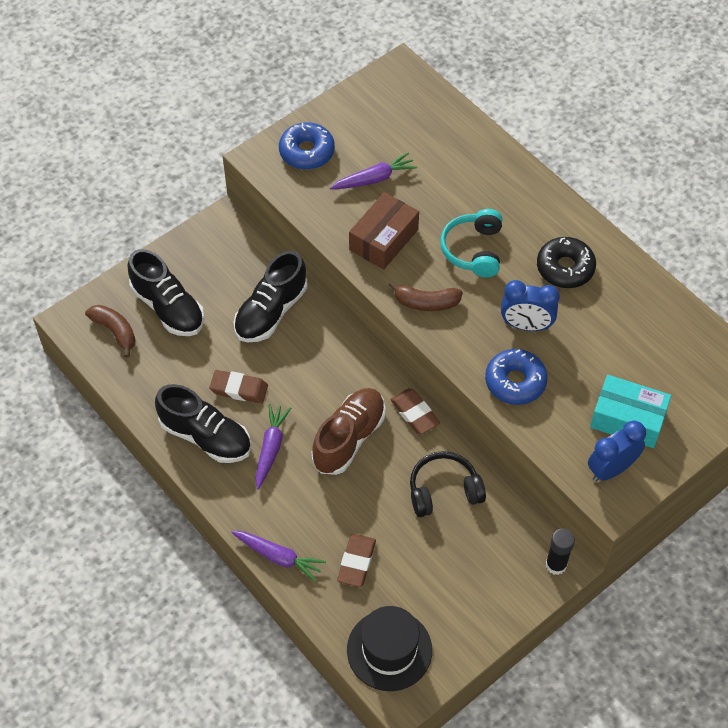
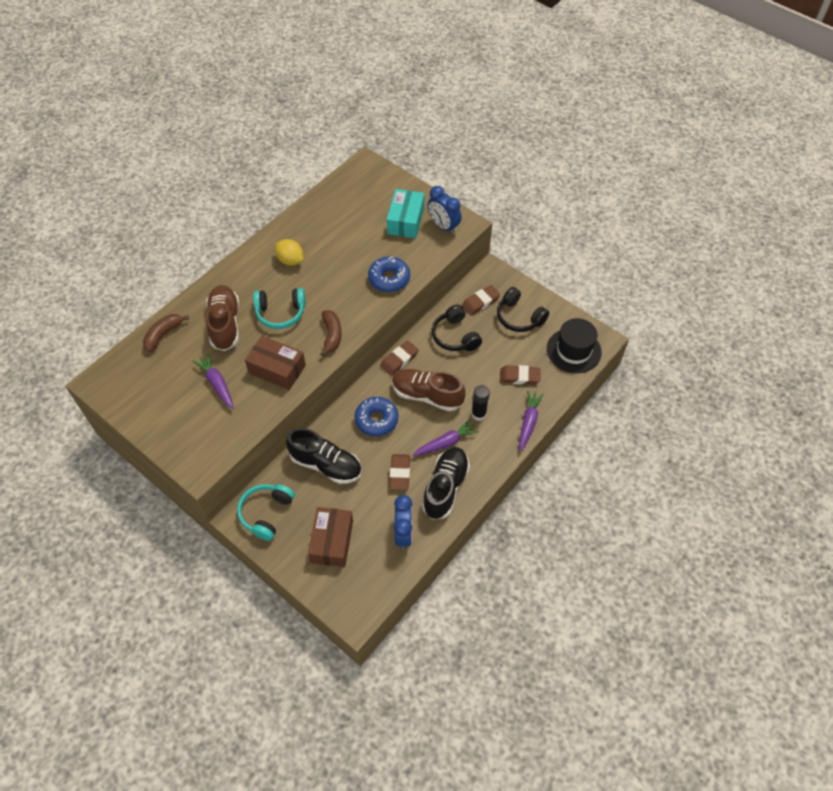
camera: 100 degrees left, 0 degrees up
(115, 331) = (361, 577): brown banana -> brown banana (163, 335)
(168, 307) = (332, 541): black shoe -> brown box
(222, 247) = (266, 513): none -> turquoise headphones
(271, 448) = (446, 442): purple carrot -> purple carrot turned 150 degrees clockwise
(307, 152) = (191, 435): blue donut -> blue donut (376, 420)
(465, 191) = (225, 324): none -> brown shoe
(465, 586) = (519, 317): none -> black headphones
(502, 537) = (480, 302): none -> brown eraser
(526, 325) = (342, 277): blue clock -> blue clock (403, 533)
(556, 565) = (492, 274): black glue stick -> black glue stick (478, 414)
(565, 268) = (290, 260): black donut -> yellow lemon

